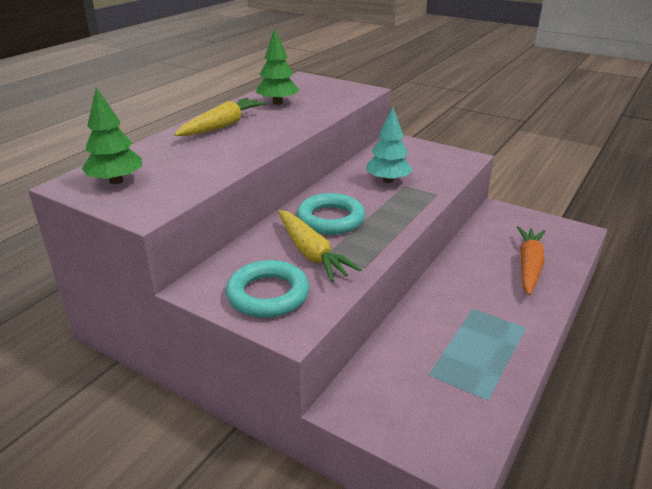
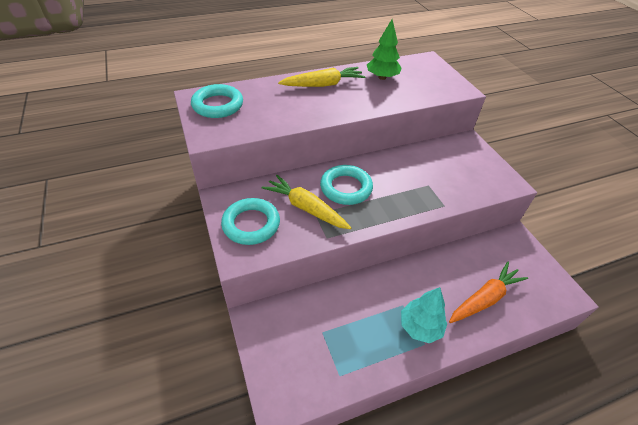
camera: 35 degrees right, 15 degrees up
(116, 181) = (218, 105): green tree -> turquoise ring
(311, 253) = (306, 208): yellow carrot -> yellow carrot turned 120 degrees clockwise
(388, 180) = (421, 175): turquoise tree -> turquoise tree (420, 327)

